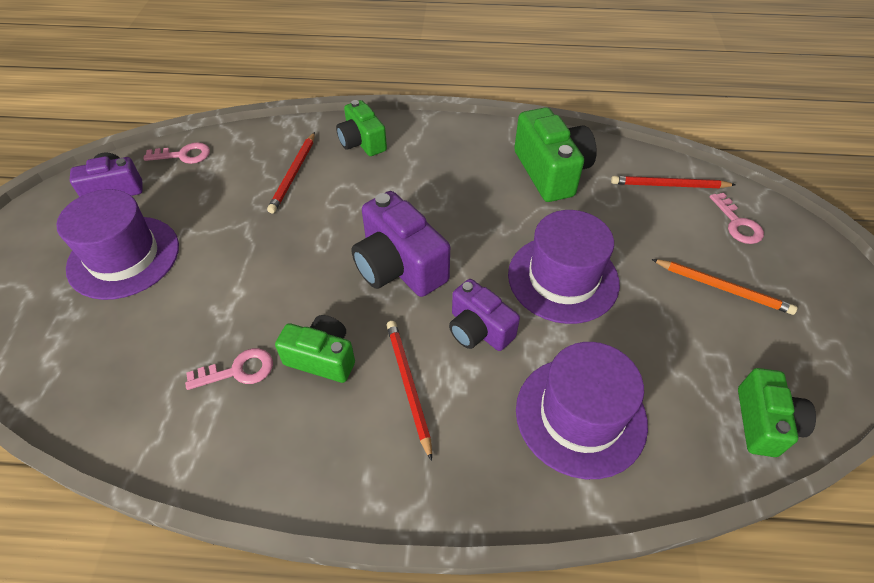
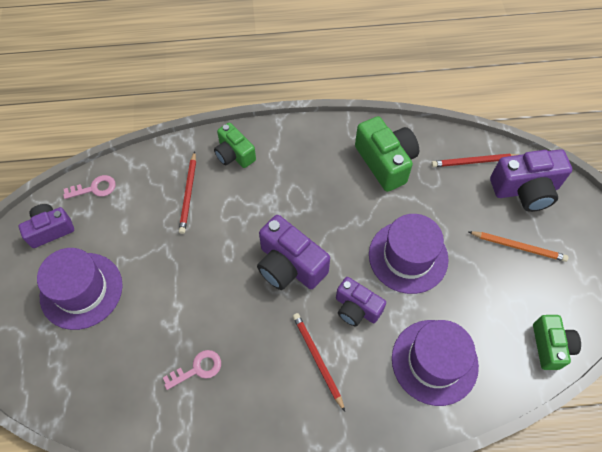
camera: 10 degrees left, 10 degrees up
(322, 358) = (253, 349): green camera -> none
(737, 224) = (525, 190): pink key -> purple camera

